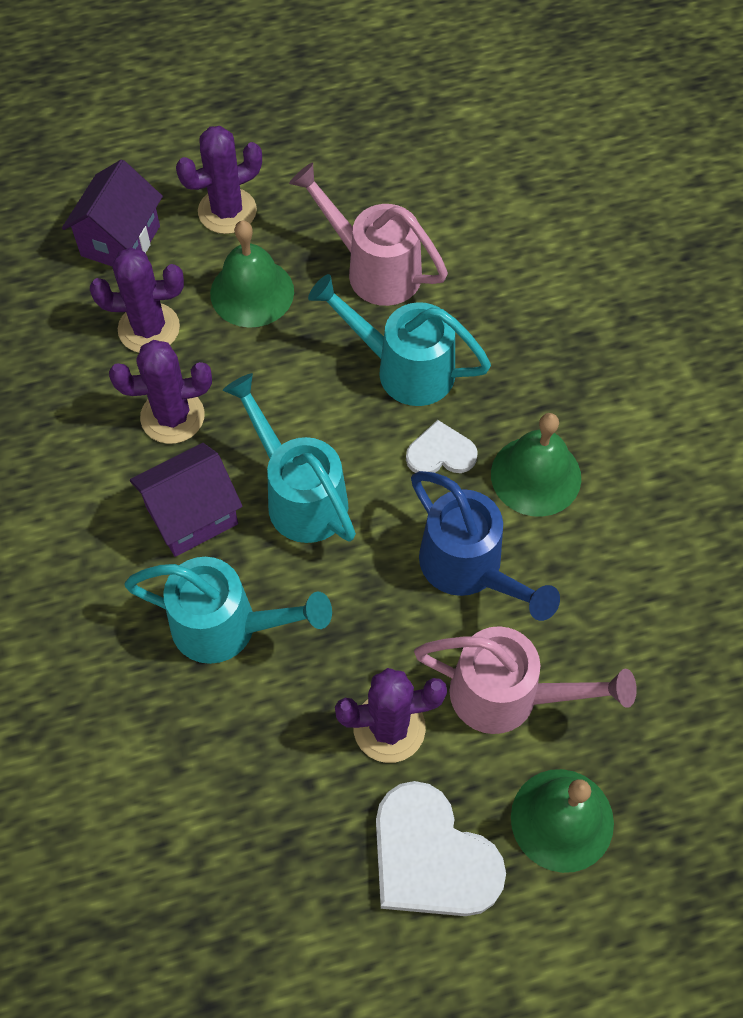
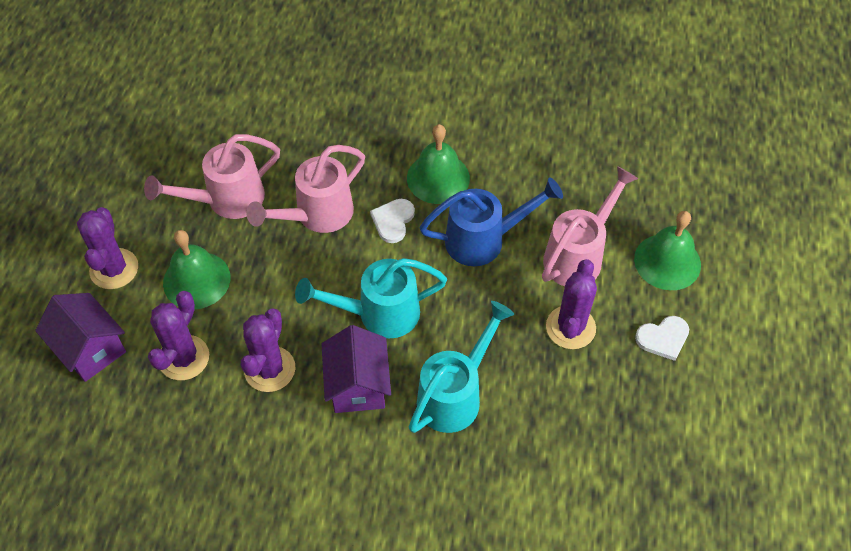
camera: 65 degrees left, 5 degrees down
(404, 368) = (317, 215): turquoise watering can -> pink watering can
(431, 857) = (663, 338): white heart -> white heart, size x0.56

